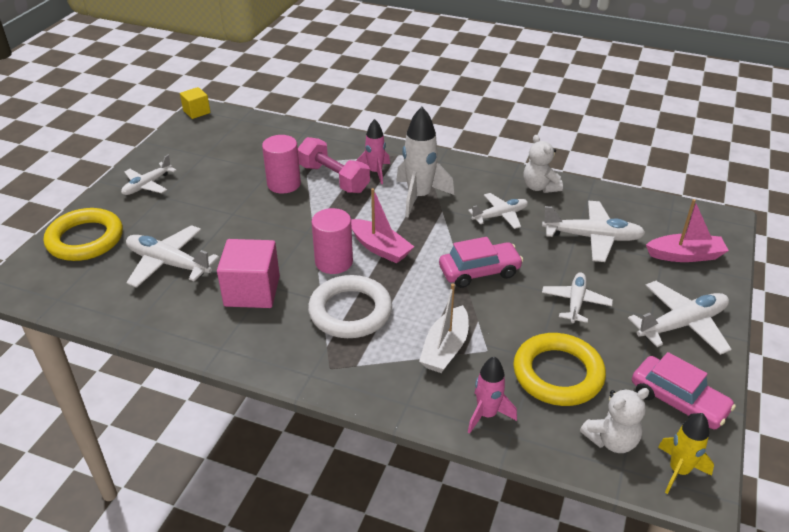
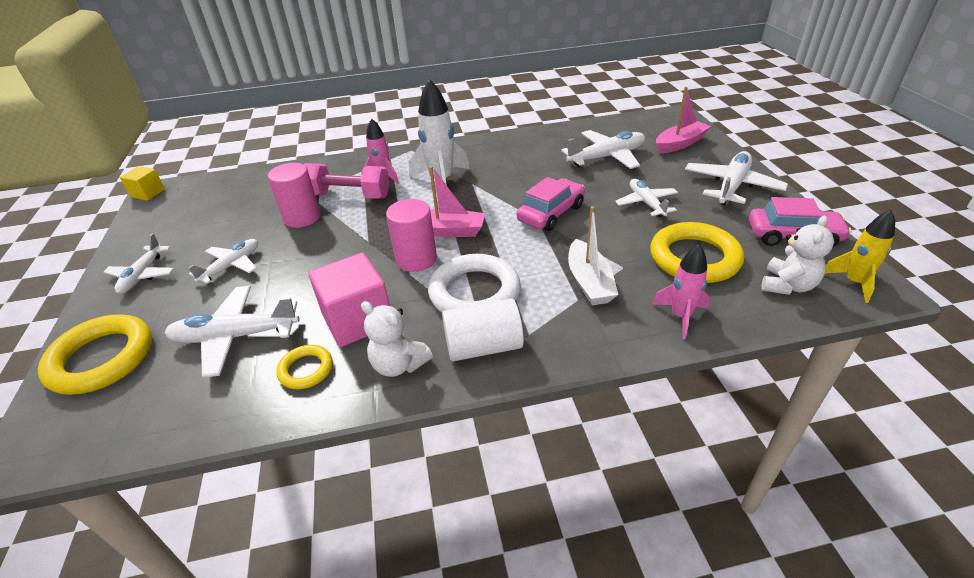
camera: 30 degrees left, 0 degrees up
(191, 311) = (306, 369): none -> yellow ring
(316, 357) = (483, 346): none -> white cylinder
(500, 215) = (522, 169): white plane -> white plane (231, 266)
(539, 187) = (530, 140): white teddy bear -> white teddy bear (399, 365)

